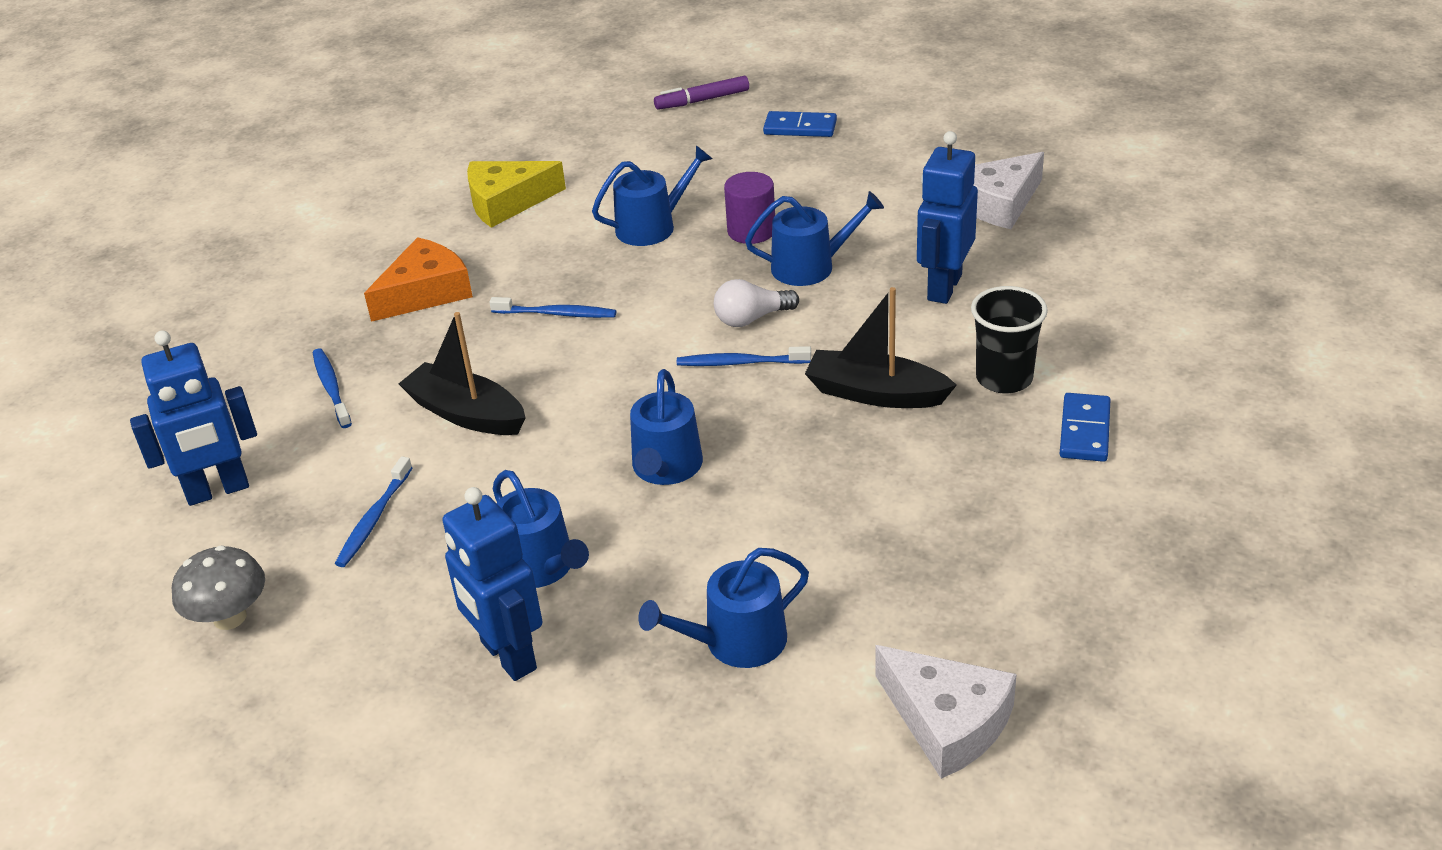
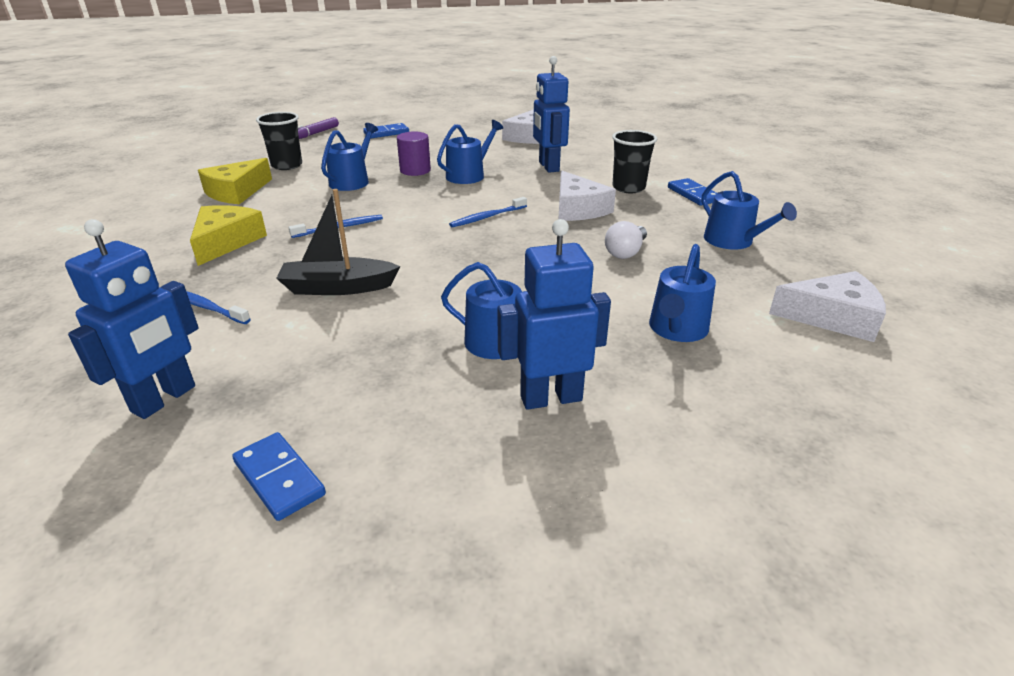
camera: 40 degrees left, 5 degrees down
(230, 617) = (279, 478): grey mushroom -> blue domino
(373, 519) = (338, 365): blue toothbrush -> none
(425, 292) = (226, 242): orange cheese -> yellow cheese
(507, 656) = (551, 398): blue robot -> blue robot turned 150 degrees clockwise
(606, 165) = (287, 165): none -> black cup
(666, 468) = (512, 270): blue watering can -> blue watering can (733, 241)
(751, 319) = (466, 200): white light bulb -> white light bulb (625, 252)
(876, 393) = (578, 209): black boat -> white cheese

